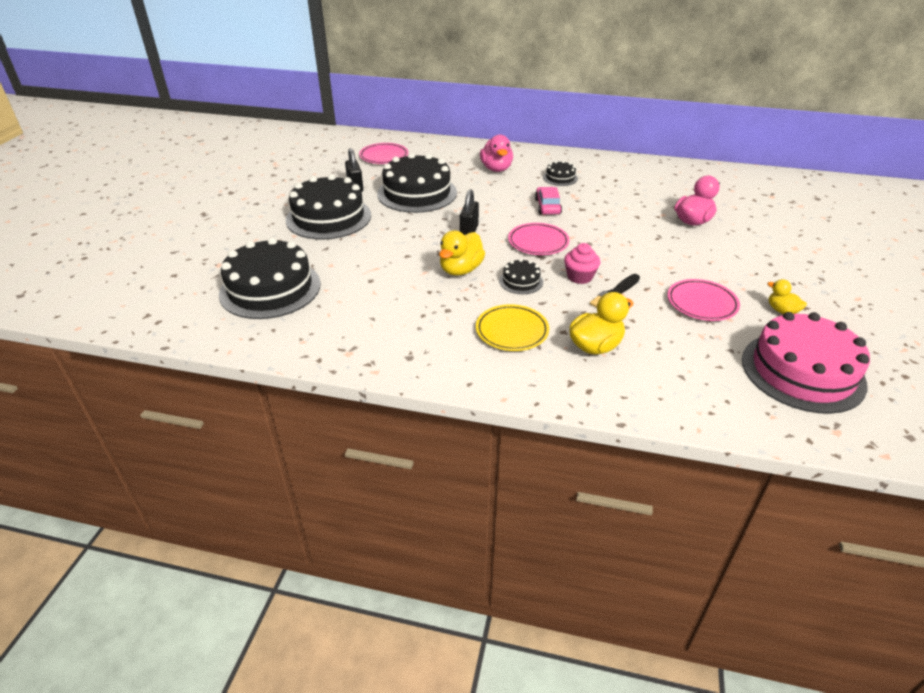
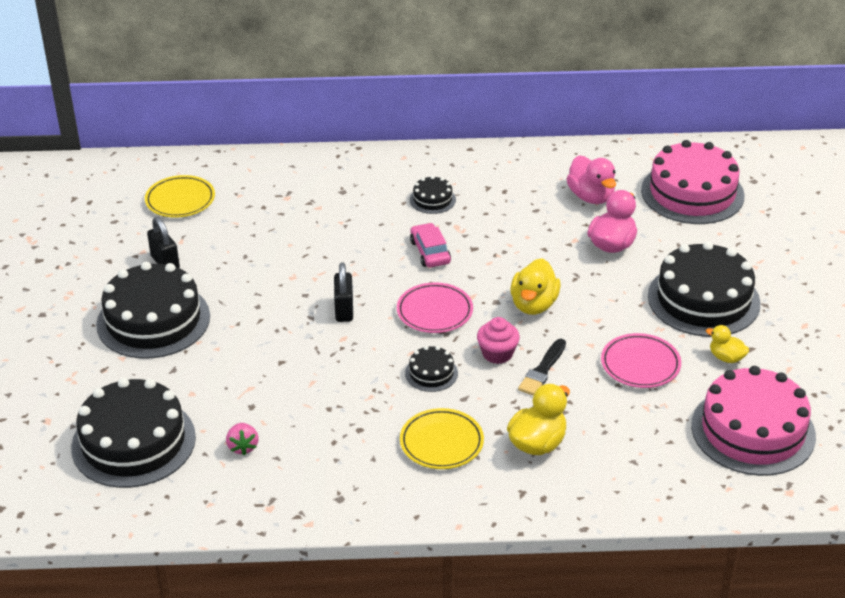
camera: 15 degrees left, 0 degrees up
(350, 306) = (243, 447): none -> pink strawberry
(384, 156) = (180, 200): pink plate -> yellow plate
(417, 193) = (253, 258): black cake -> black cake (703, 299)
(461, 270) = (355, 370): yellow duck -> yellow duck (534, 305)
(496, 169) = (344, 197): pink duck -> pink duck (591, 197)
(765, 199) = (692, 193): none -> pink cake

